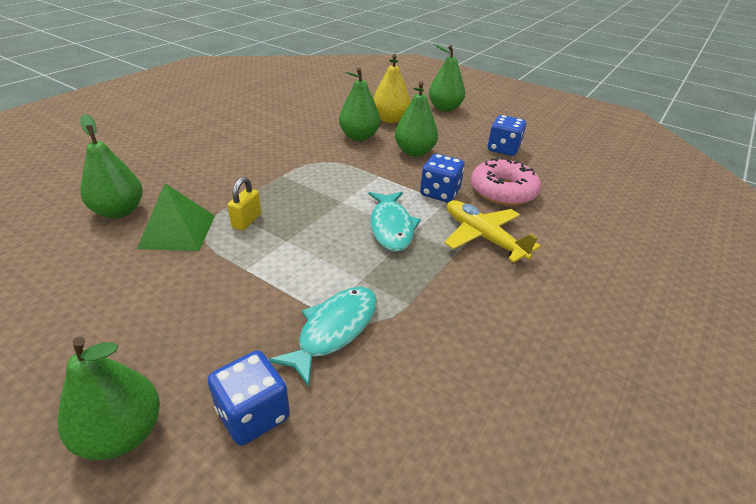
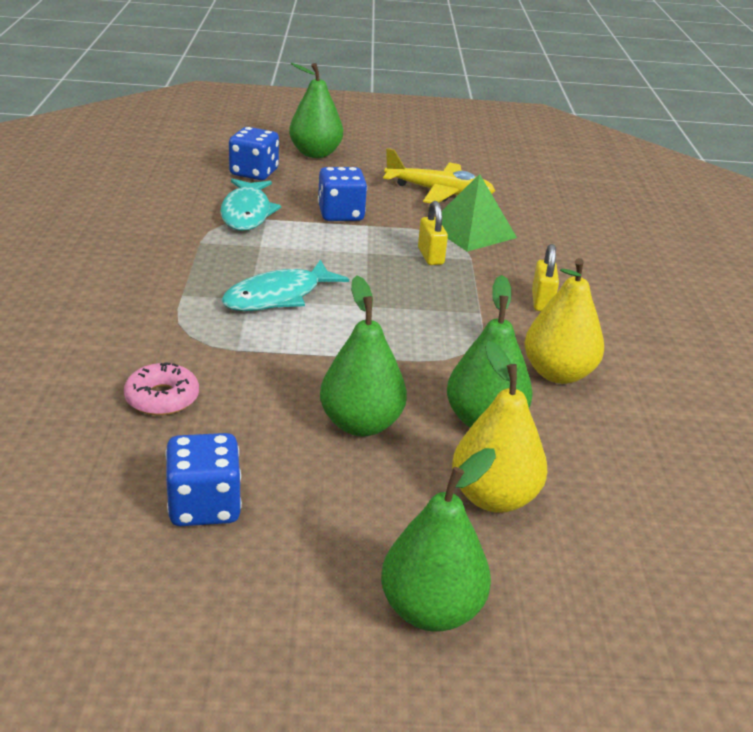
camera: 145 degrees right, 5 degrees down
(119, 211) = (551, 229): green pear -> none
(237, 169) = (542, 302): none -> yellow padlock
(296, 140) = (558, 373): none -> yellow pear
(391, 227) = (278, 296): turquoise fish -> turquoise fish turned 90 degrees counterclockwise
(439, 193) = (256, 360): blue dice -> blue dice (340, 214)
(483, 237) = (159, 319): yellow plane -> yellow plane (439, 192)
(503, 191) = (162, 398): pink donut -> pink donut, size x0.61

